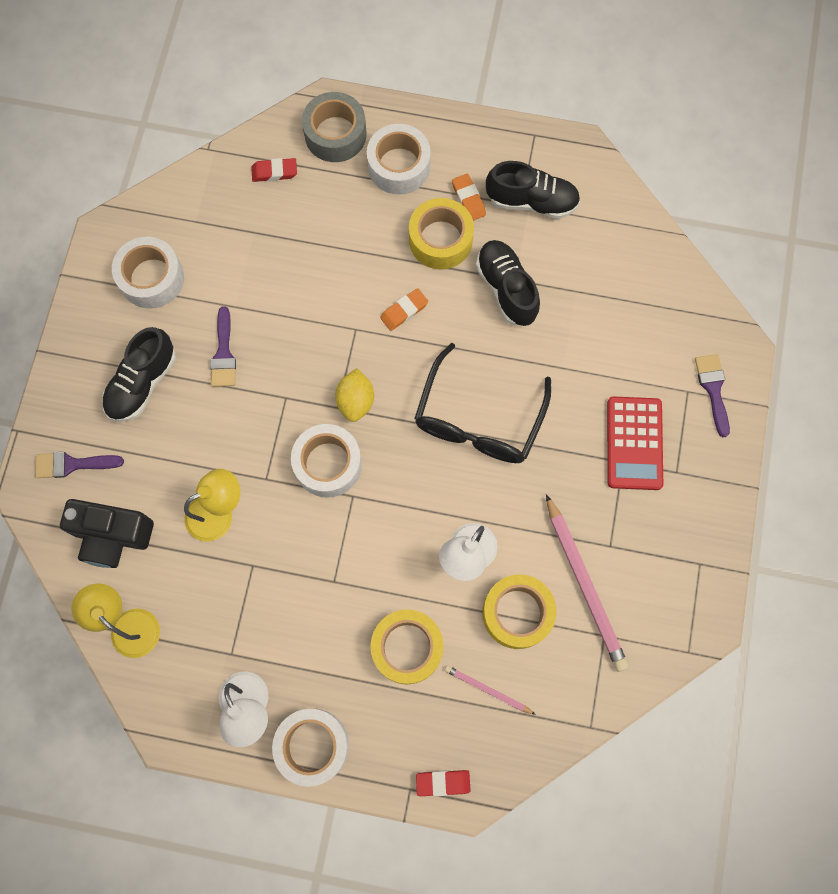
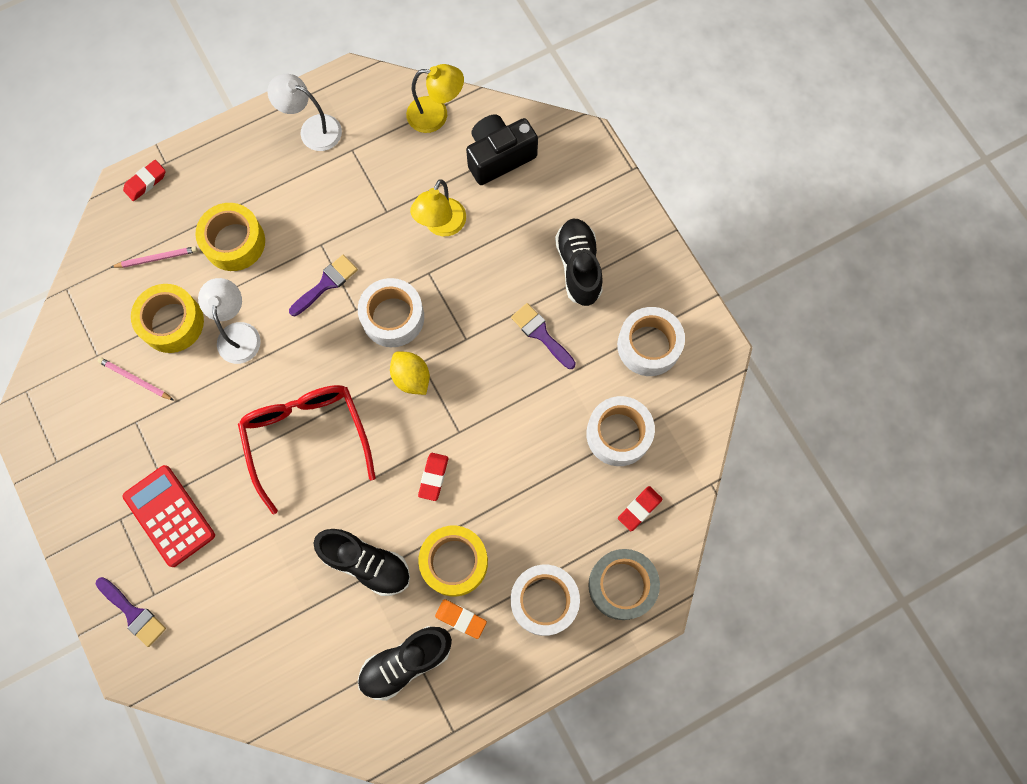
camera: 140 degrees right, 0 degrees up
(72, 464) = (572, 178): purple brush -> purple brush (326, 284)
(312, 746) = (250, 139): white tape -> white tape (618, 434)
(404, 311) = (433, 477): orange eraser -> red eraser
(478, 419) = (306, 438): black glasses -> red glasses
(585, 585) = (135, 380): pink pencil -> pink pencil, size x0.52

